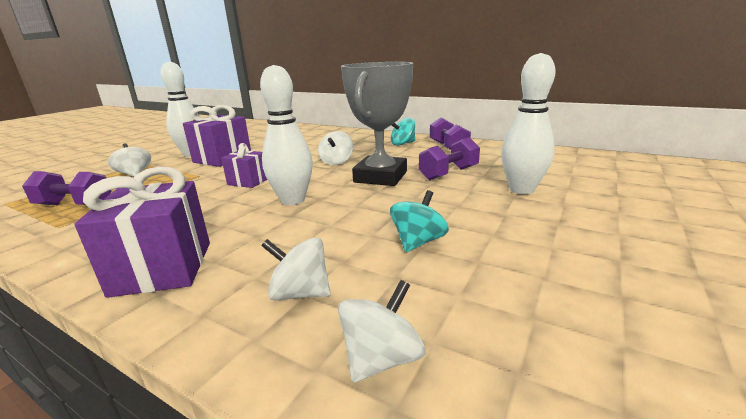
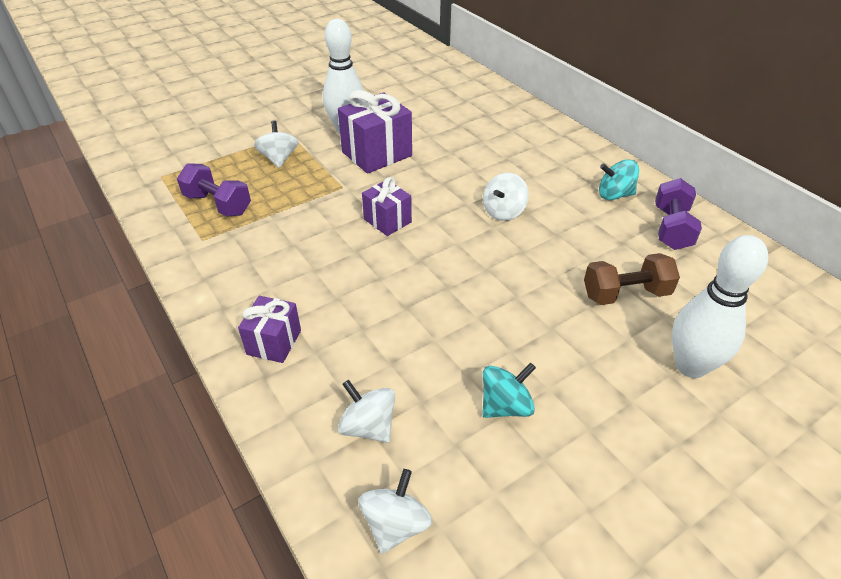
camera: 25 degrees right, 20 degrees up
(163, 268) = (274, 342): purple gift -> purple gift, size x0.60
(293, 200) = (418, 279): white bowling pin -> none
(380, 177) = (537, 268): grey trophy -> none
(381, 358) = (395, 524): white spinning top -> white spinning top turned 45 degrees counterclockwise
(449, 173) = (625, 294): purple dumbbell -> brown dumbbell

